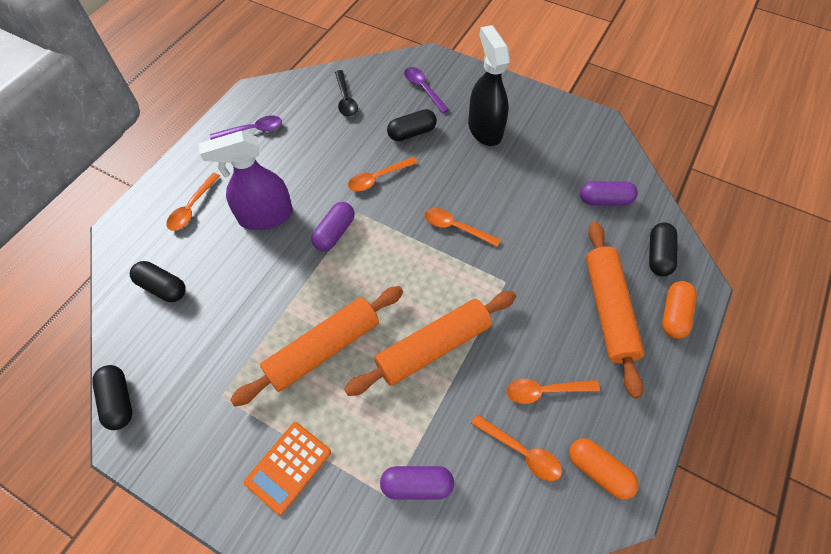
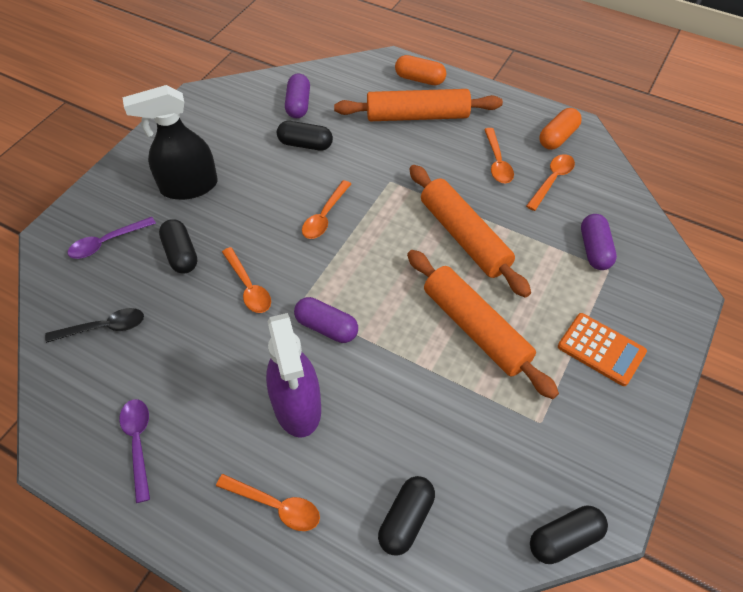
camera: 90 degrees left, 5 degrees down
(658, 255) = (361, 79): black capsule -> black capsule (305, 144)

